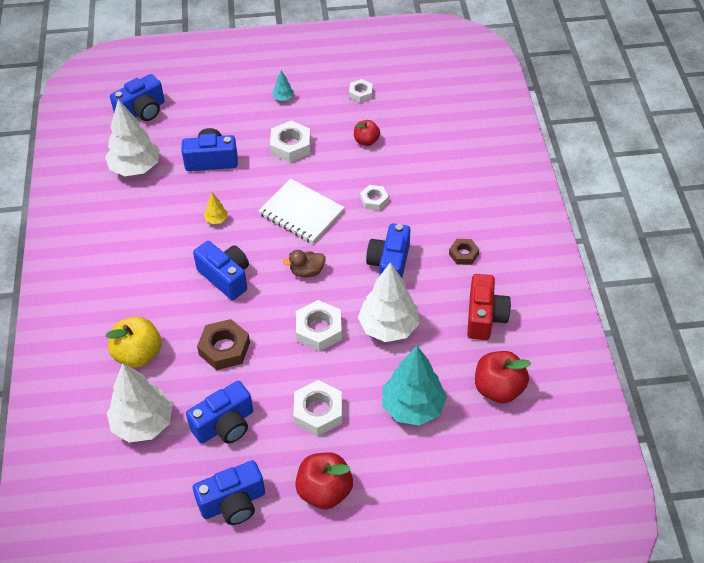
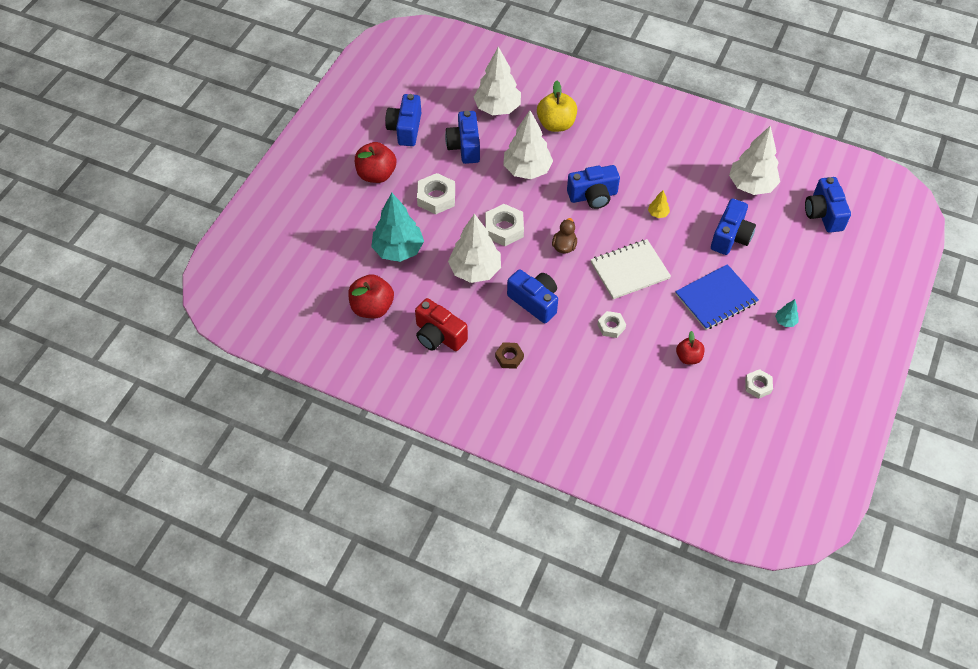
camera: 120 degrees right, 5 degrees up
(224, 348) = (527, 170): brown nut -> white tree
(290, 146) = (716, 298): white nut -> blue notebook

